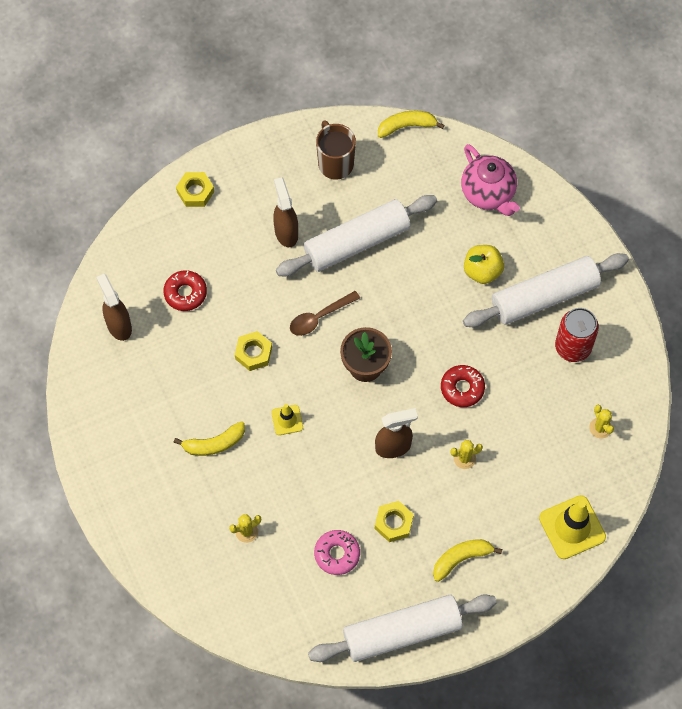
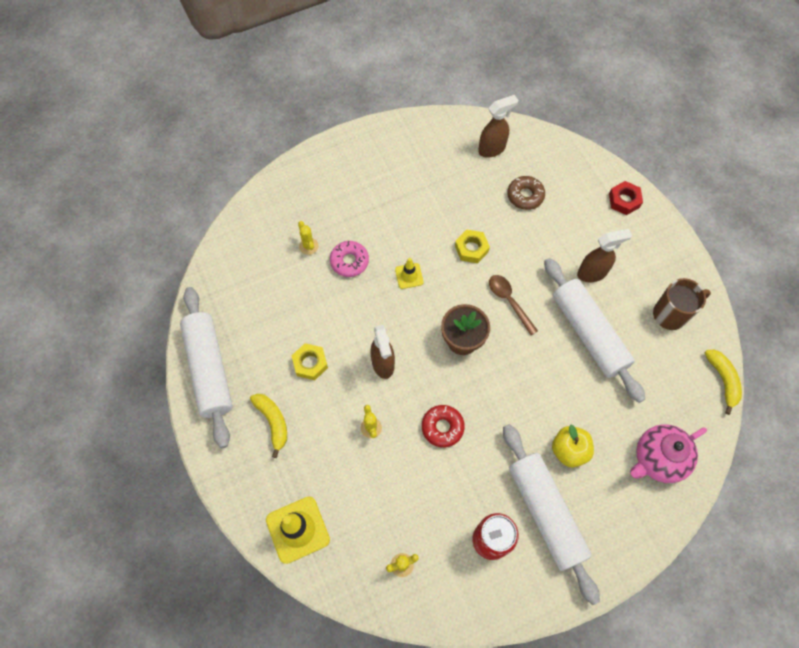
camera: 90 degrees right, 0 degrees up
(185, 293) = (525, 196): red donut -> brown donut
(195, 192) = (624, 200): yellow nut -> red nut
(214, 444) = (387, 220): yellow banana -> none
(337, 554) = (284, 316): pink donut -> pink donut (349, 261)

